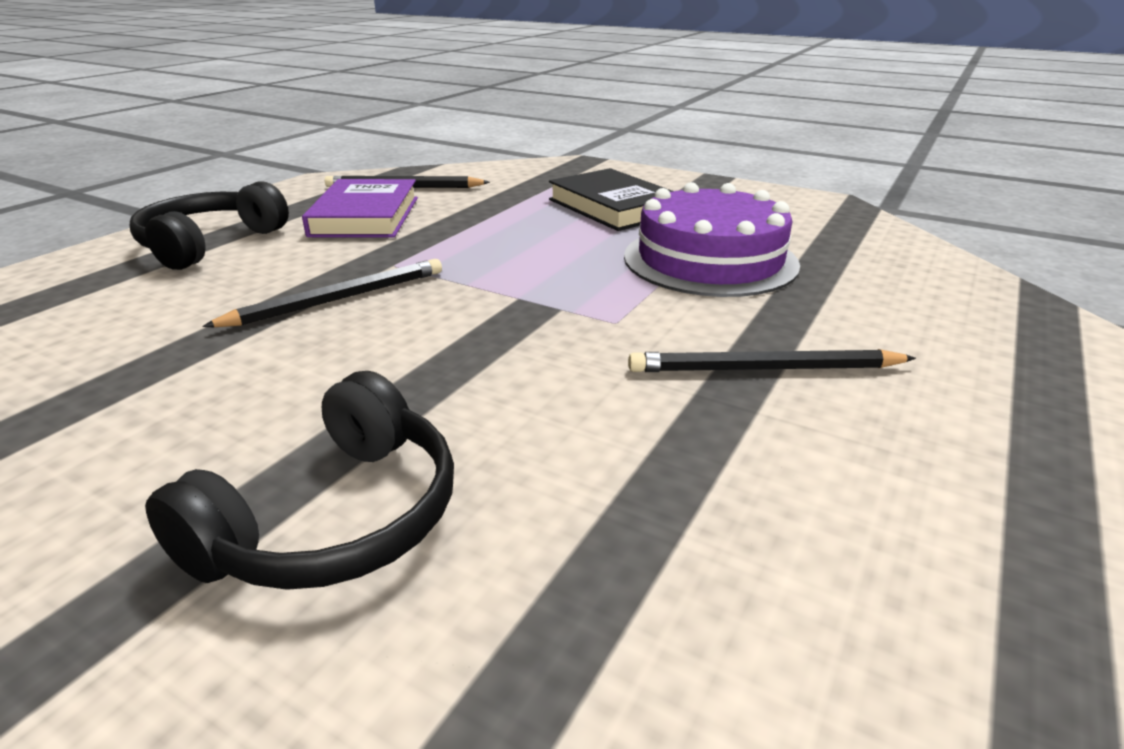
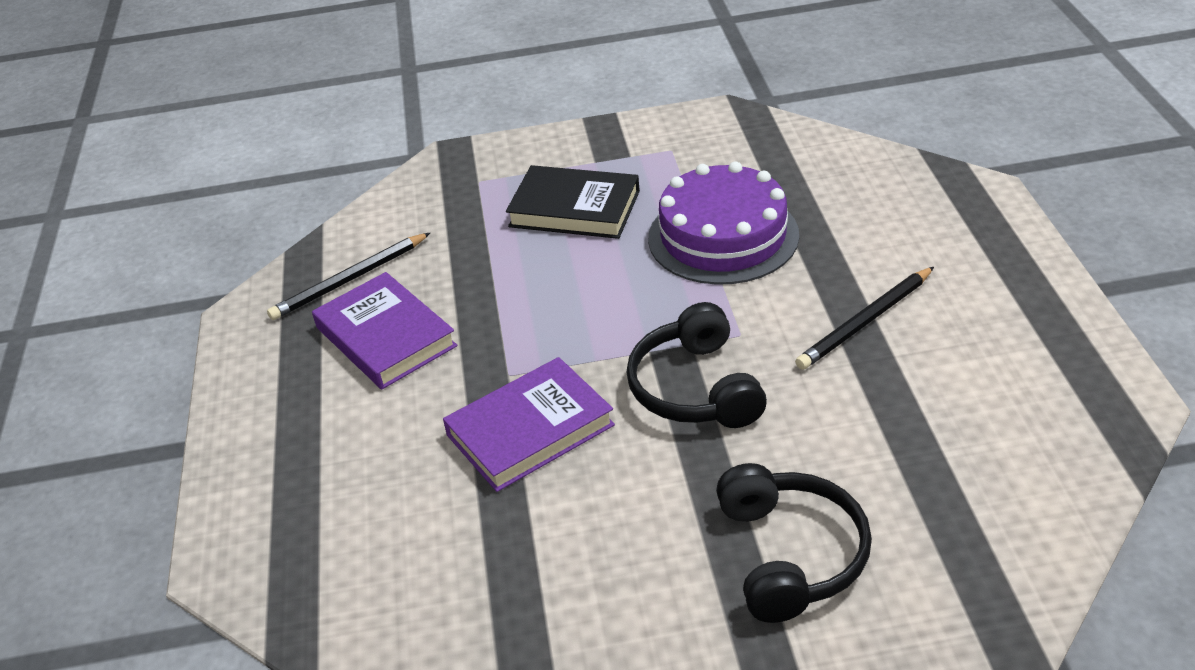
camera: 35 degrees left, 10 degrees up
(210, 244) = (310, 447): black headphones -> black headphones (695, 388)
(338, 299) = (530, 430): black pencil -> purple book

